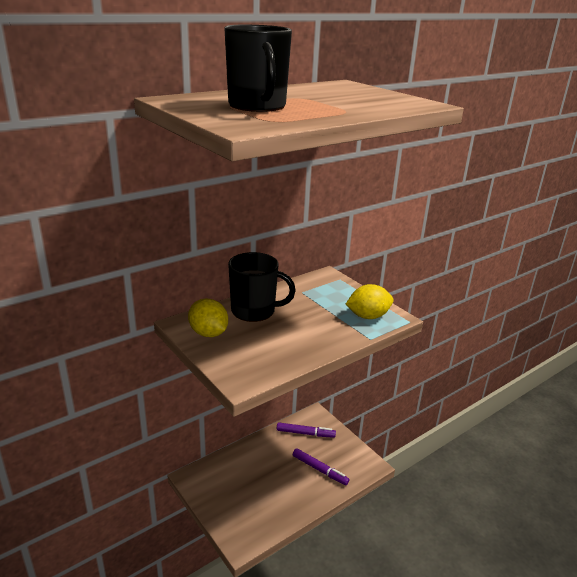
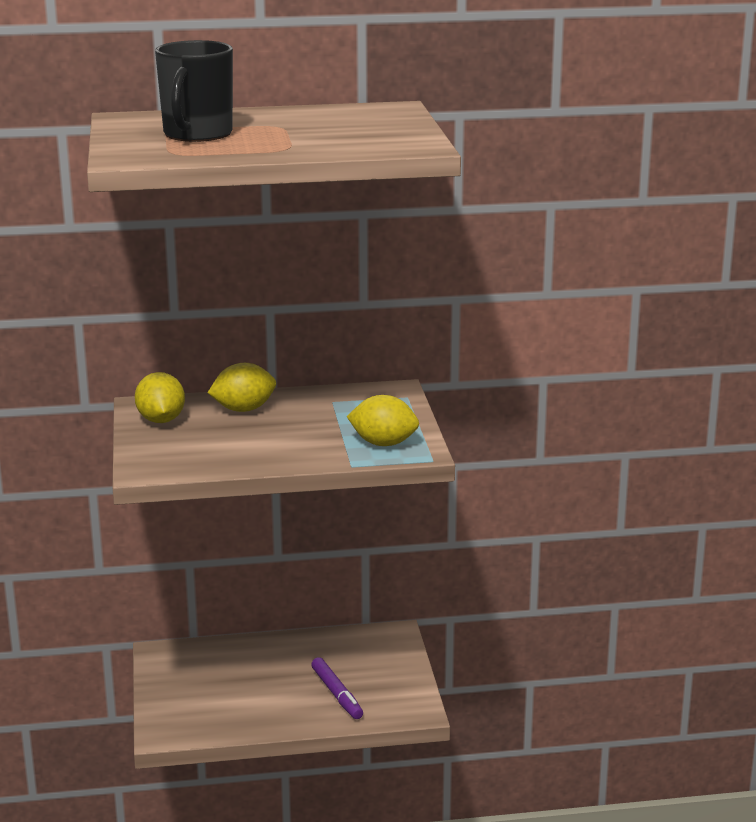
camera: 30 degrees right, 5 degrees down
(254, 311) = (243, 409): black mug -> yellow lemon
(305, 433) = (358, 650): purple marker -> none

